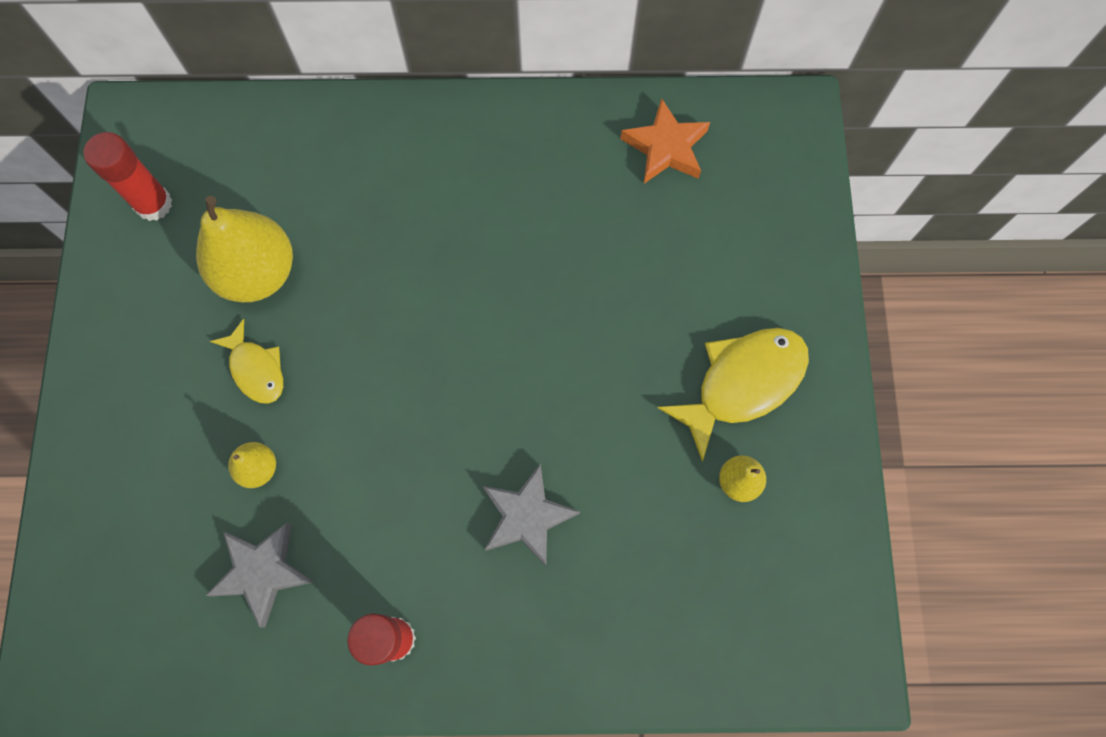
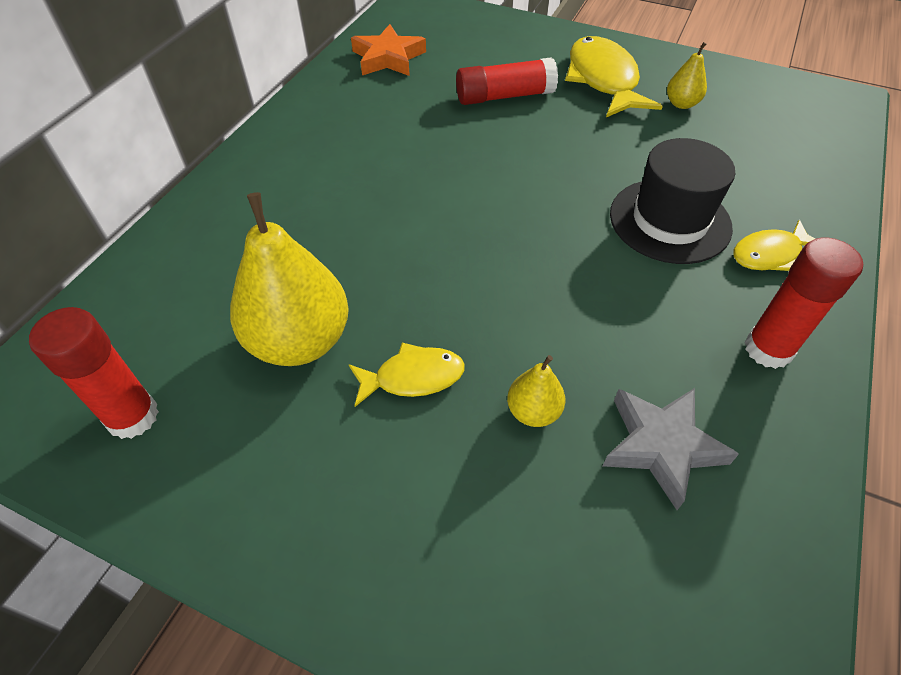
camera: 65 degrees left, 20 degrees down
(520, 622) = (770, 254): none -> yellow fish
(527, 517) = (669, 220): grey star -> black hat
(656, 292) = (504, 96): none -> red glue stick

